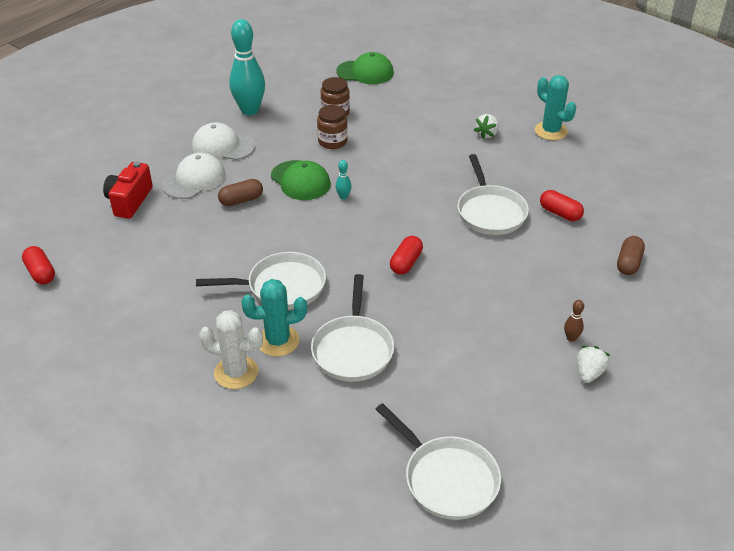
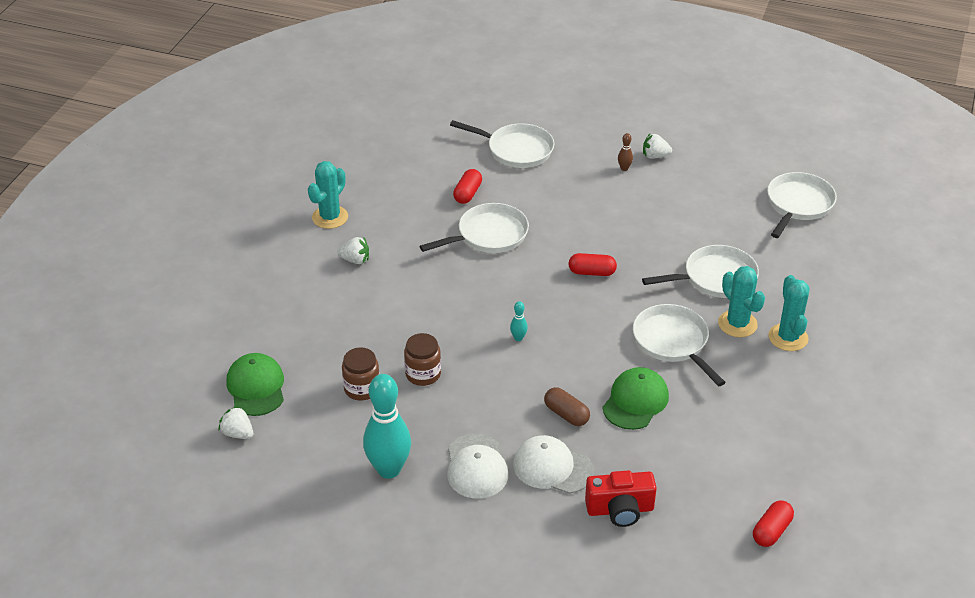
camera: 110 degrees left, 0 degrees up
(236, 372) = (788, 337): white cactus -> turquoise cactus
(300, 180) = (508, 378): green cap -> green cap (635, 401)
(326, 60) = (238, 433): none -> white strawberry
(628, 263) = (516, 150): brown capsule -> white pan

